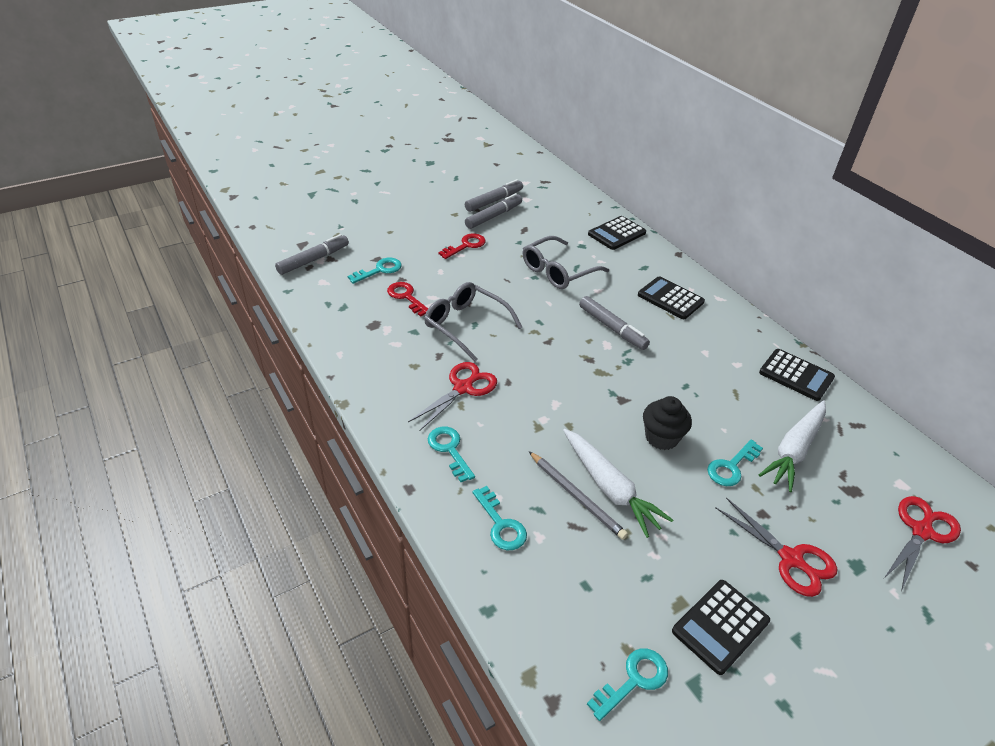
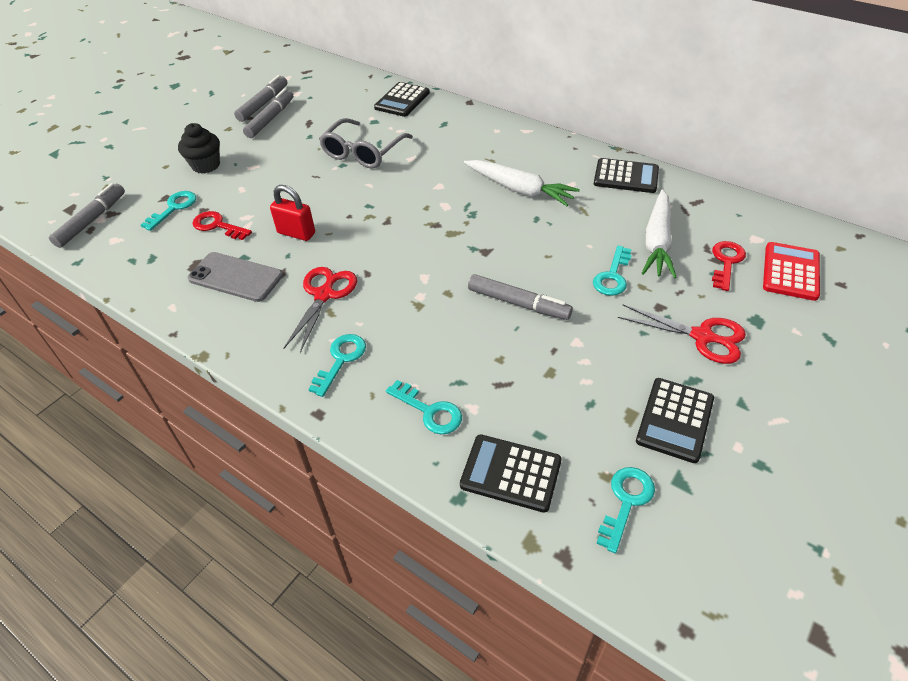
camera: 20 degrees left, 5 degrees up
(399, 346) = (235, 277): none -> grey phone
(449, 450) = (341, 360): turquoise key -> turquoise key turned 75 degrees clockwise
(466, 245) = (256, 156): red key -> red key (726, 262)
(466, 325) = (296, 233): grey glasses -> red padlock
(576, 496) = (489, 356): grey pencil -> none
(610, 488) = (515, 336): white carrot -> white carrot (519, 190)
(612, 328) = (442, 188): grey marker -> grey marker (518, 303)
(661, 437) = (538, 273): black cupcake -> black cupcake (206, 165)
(670, 298) = (482, 145): black calculator -> black calculator (510, 473)
(921, 531) = (790, 272): red scissors -> red calculator

